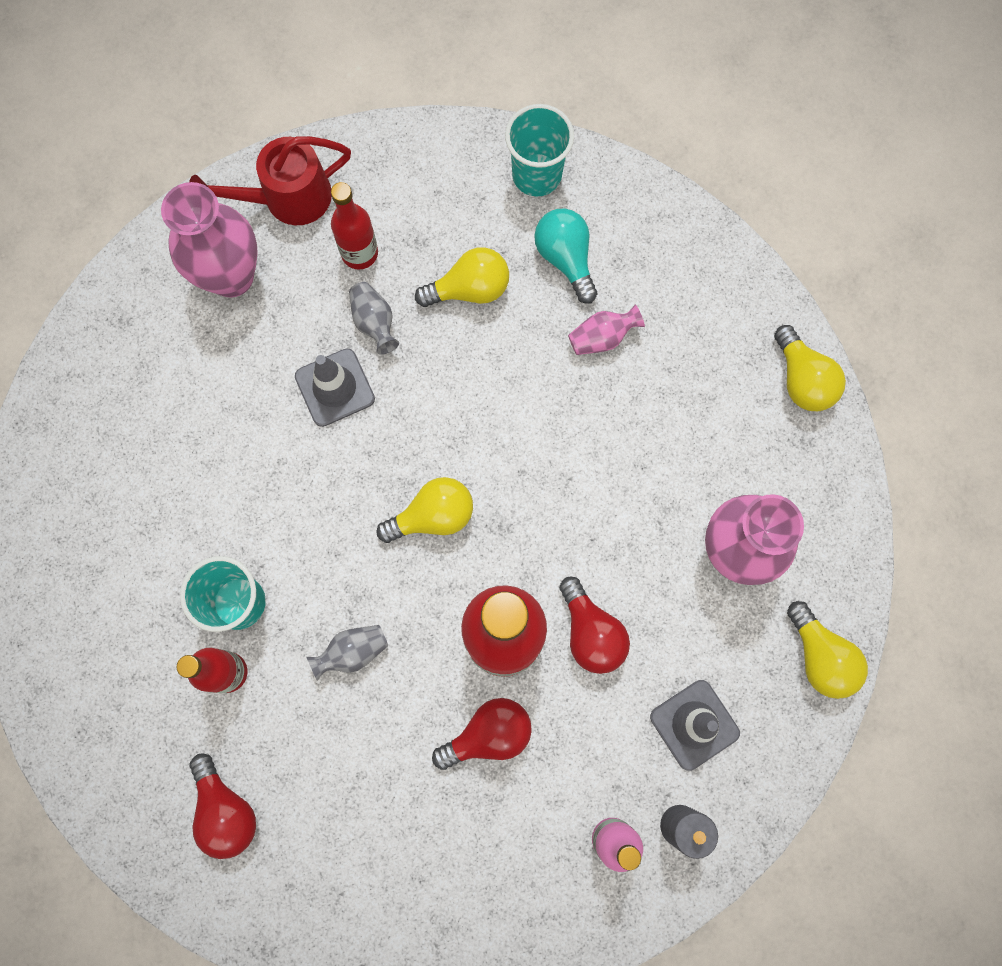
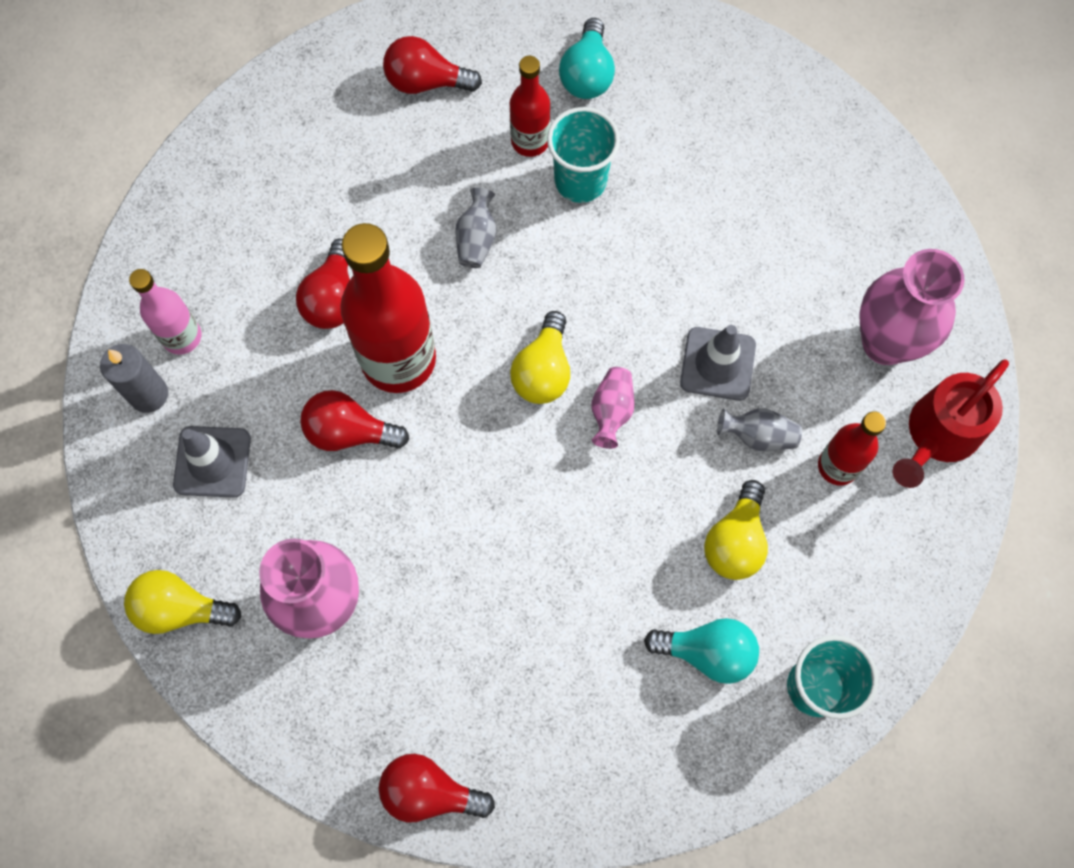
camera: 125 degrees right, 5 degrees down
(127, 668) = (587, 74): none -> turquoise light bulb
(286, 199) = (937, 436): red watering can -> red watering can turned 150 degrees counterclockwise
(602, 337) = (604, 630): pink vase -> pink vase (611, 411)
(802, 380) = (429, 792): yellow light bulb -> red light bulb

